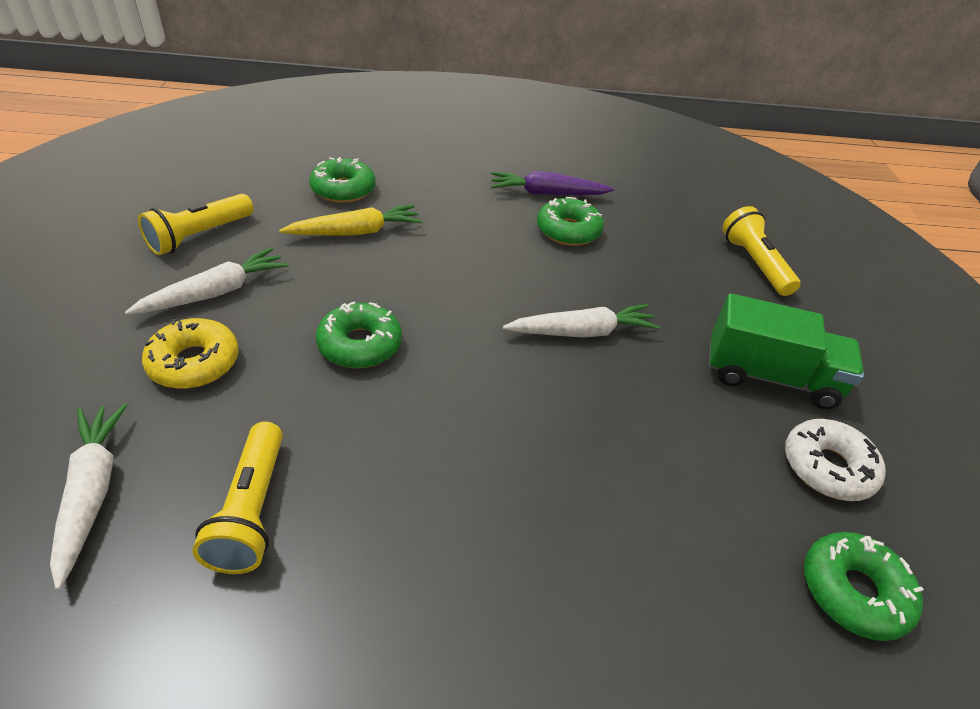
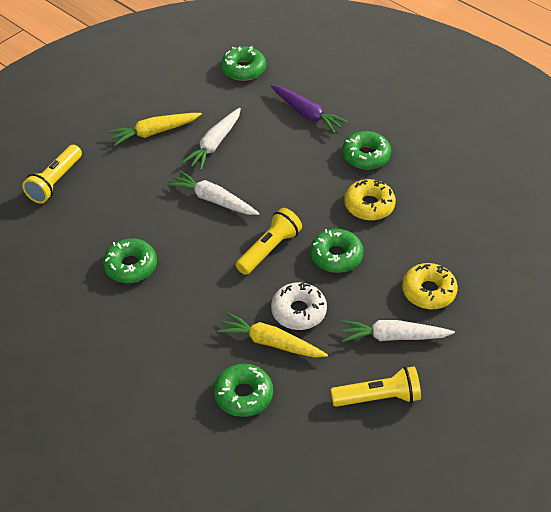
camera: 135 degrees left, 5 degrees up
(92, 492) = (500, 247): white carrot -> white carrot (214, 144)
(251, 510) = (437, 206): yellow flashlight -> yellow flashlight (269, 249)
(372, 442) = (369, 205): none -> yellow donut
(453, 536) = (366, 156): none -> green donut
(547, 194) = (100, 306): purple carrot -> purple carrot (307, 114)
(770, 377) = (154, 132): green truck -> yellow carrot
(827, 467) = (190, 96): white donut -> white donut (298, 311)

